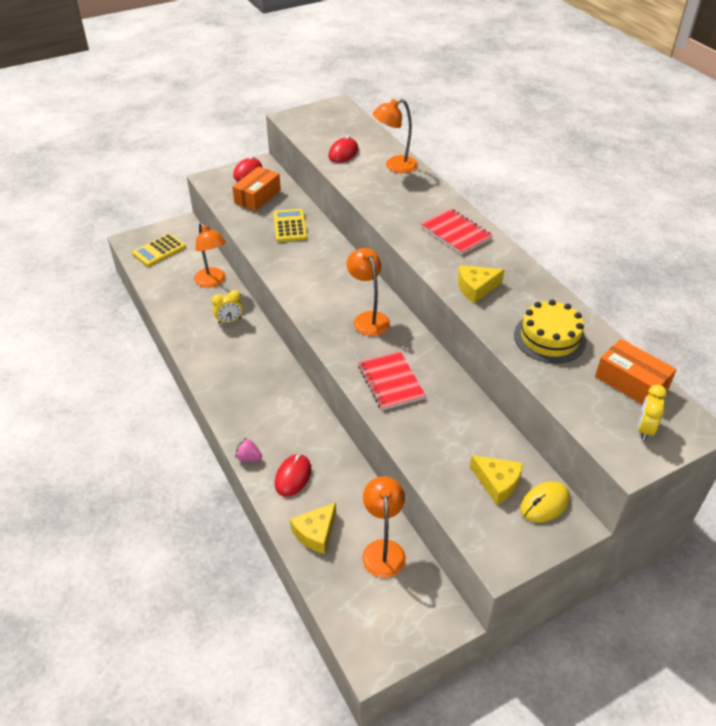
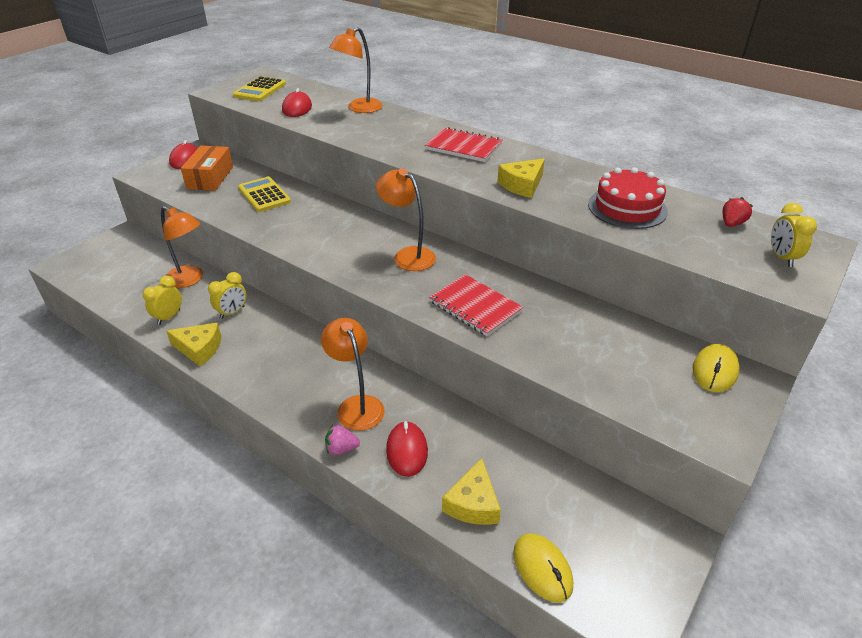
camera: 25 degrees left, 5 degrees down
(159, 250) = (105, 266): yellow calculator -> yellow calculator (260, 90)
(183, 310) = (169, 317): none -> yellow clock
(334, 596) = (542, 568): none -> yellow mouse
(383, 549) = (559, 491): orange lamp -> orange lamp (356, 405)
(497, 483) = (655, 367): yellow cheese -> yellow cheese (199, 349)
(549, 338) = (627, 208): yellow cake -> red cake
(631, 382) = (731, 224): orange box -> red strawberry

